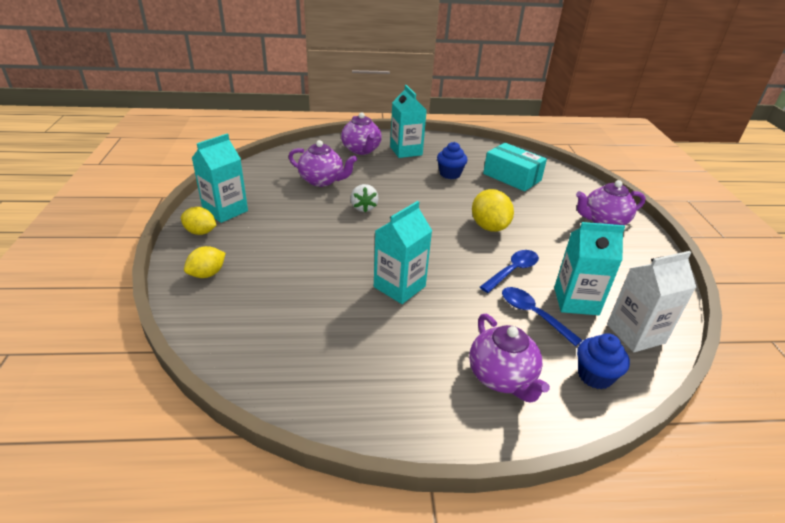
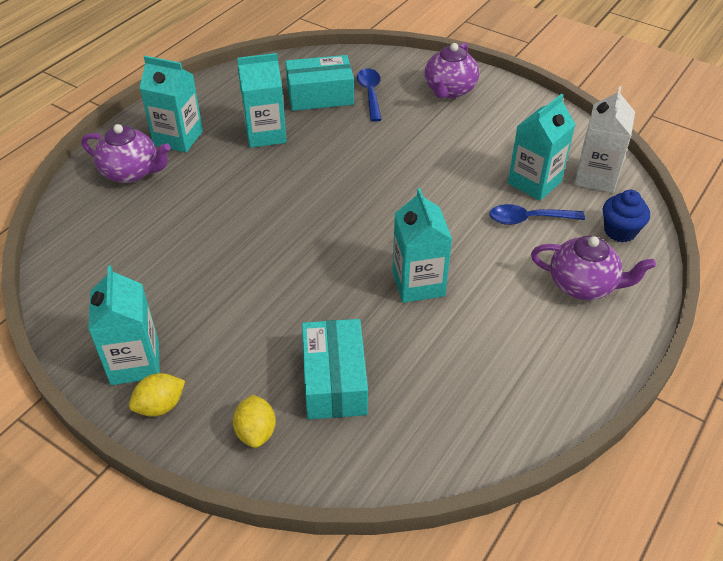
camera: 50 degrees left, 10 degrees up
(275, 287) = (335, 381): none -> turquoise box
(322, 180) = (163, 242): purple teapot -> none
(363, 207) = (258, 237): white strawberry -> none
(450, 174) = (265, 134): blue cupcake -> turquoise carton
(489, 227) = (386, 166): yellow lemon -> none
(512, 271) = (464, 194): blue spoon -> blue spoon (370, 94)

